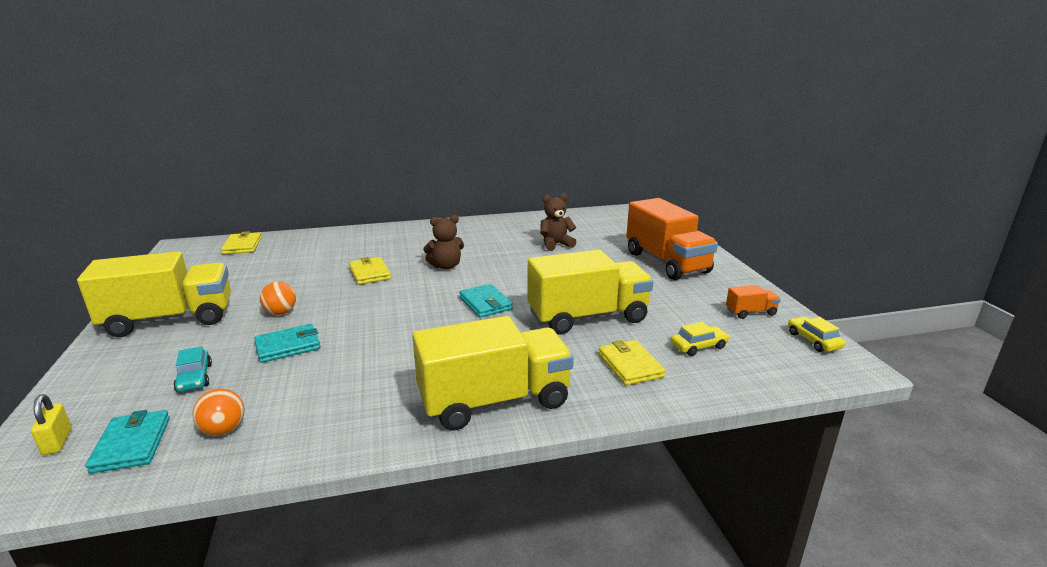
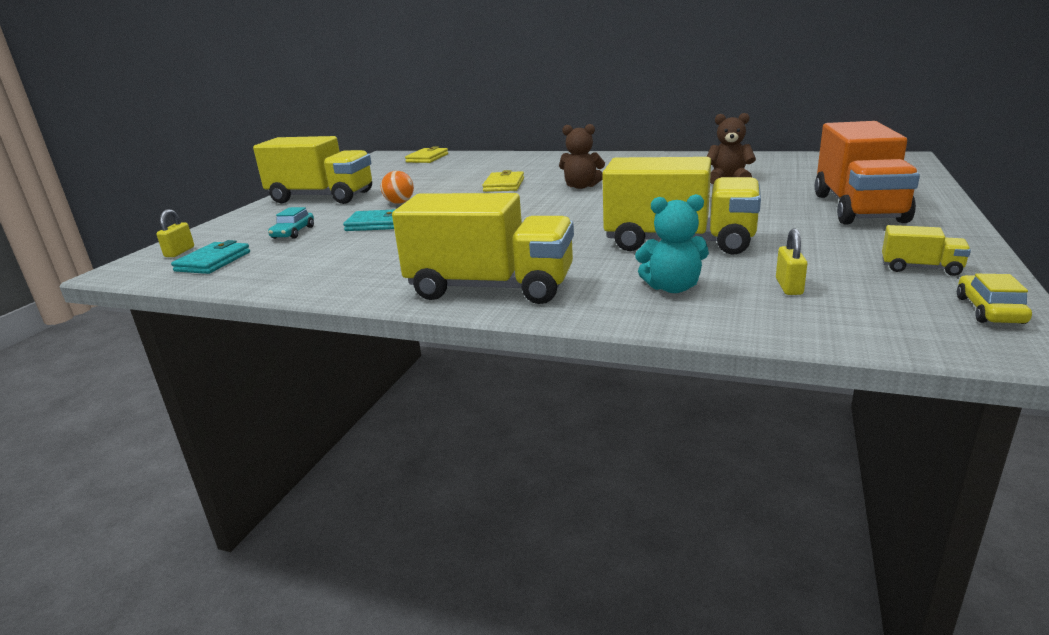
camera: 35 degrees right, 0 degrees up
(224, 430) = (272, 265): orange ball -> none
(485, 303) = (582, 218): turquoise wallet -> none
(630, 365) = (672, 288): yellow wallet -> turquoise teddy bear
(698, 346) = (789, 287): yellow car -> yellow padlock
(750, 312) = (920, 268): orange truck -> yellow truck

